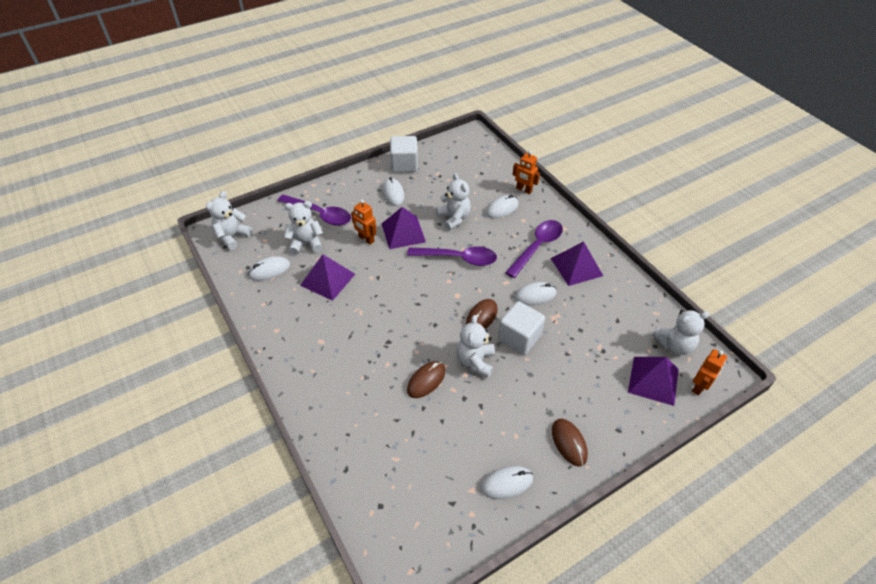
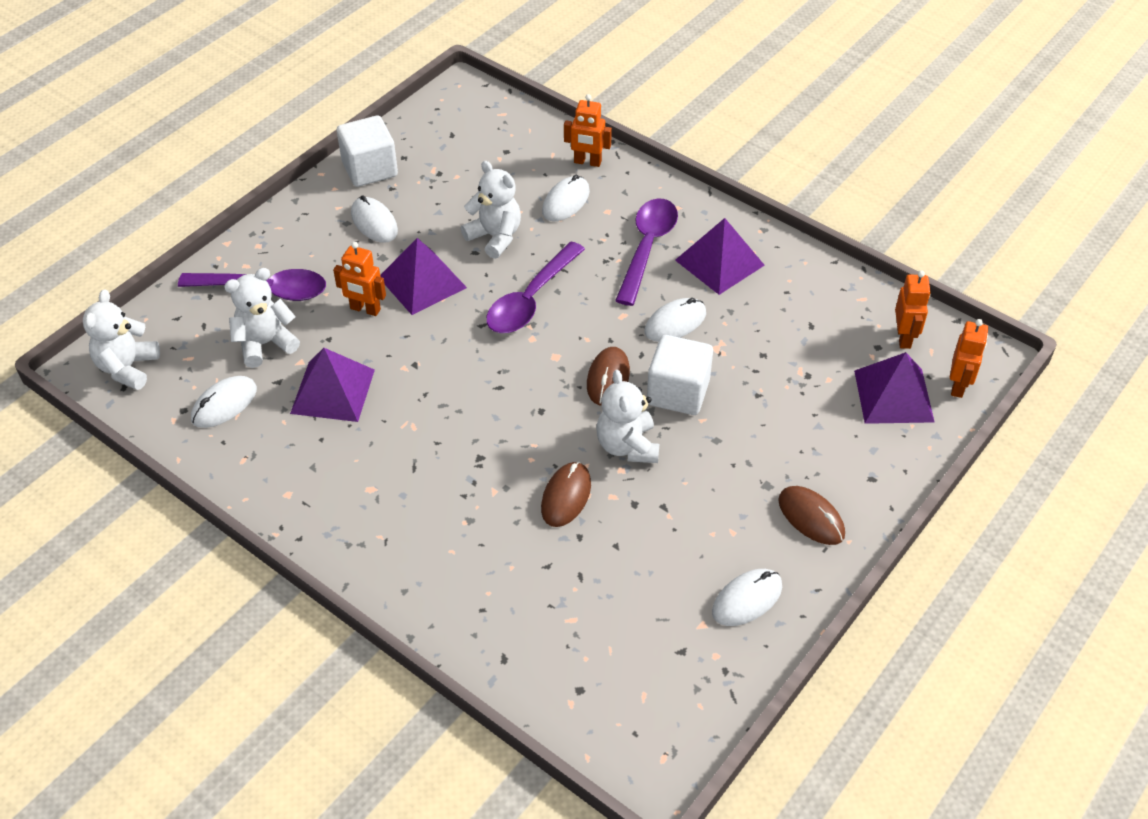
camera: 20 degrees left, 0 degrees up
(458, 258) = (531, 299): purple spoon -> purple spoon turned 135 degrees clockwise
(674, 345) = (904, 337): white teddy bear -> orange robot

